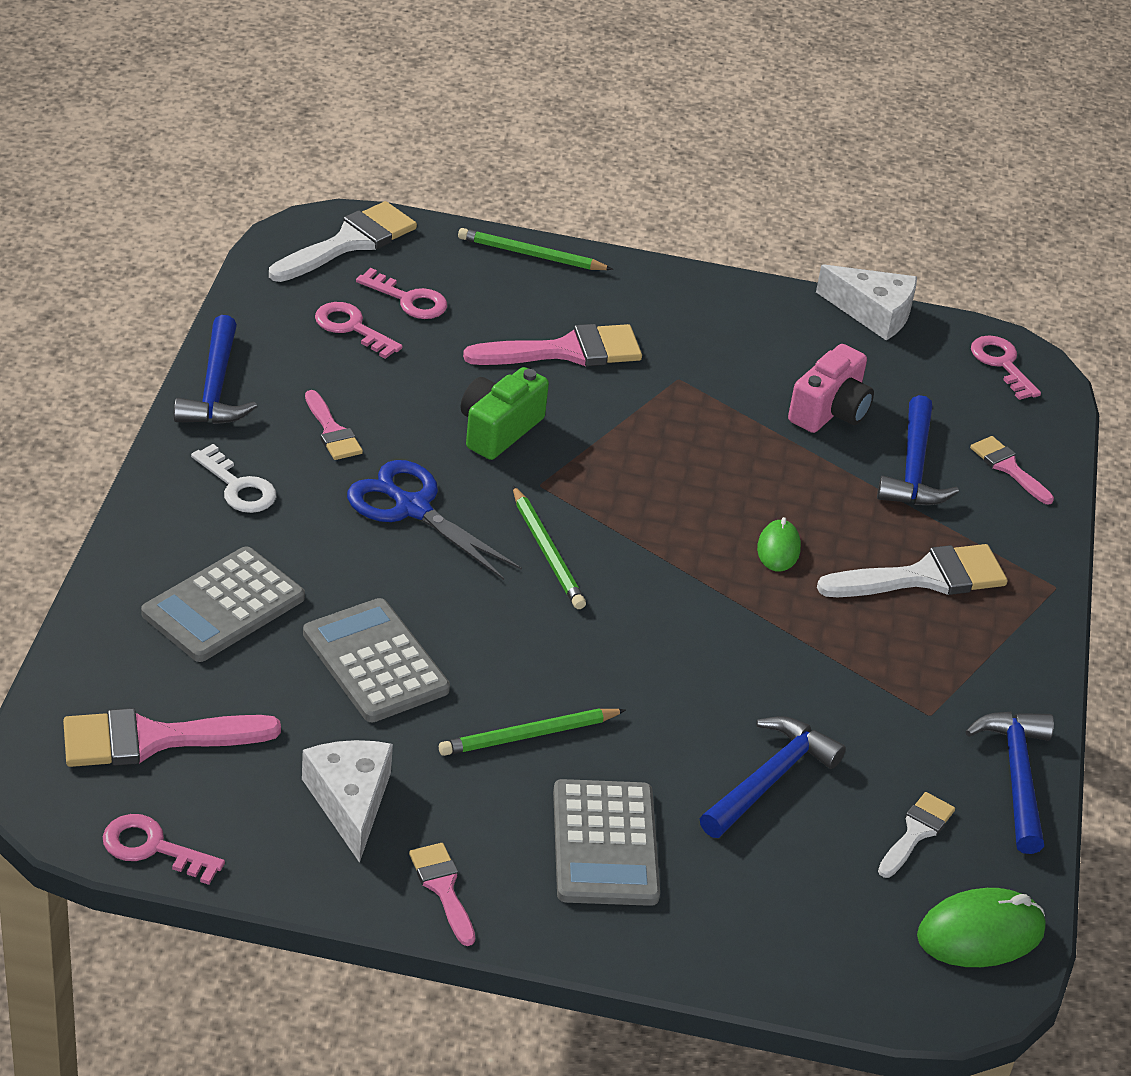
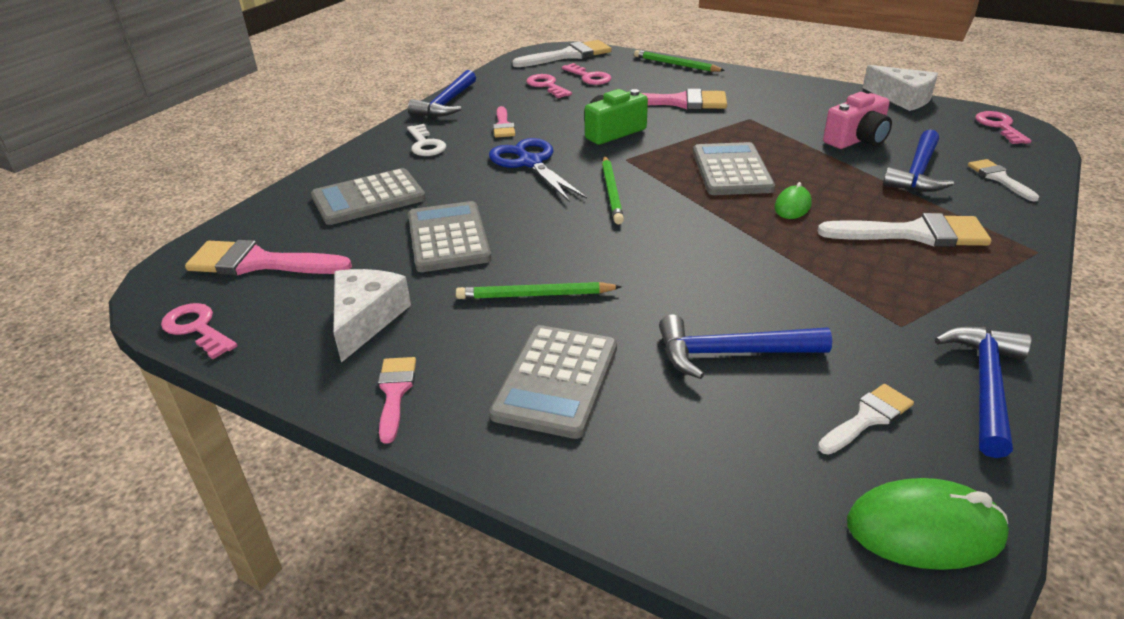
camera: 25 degrees right, 5 degrees down
(686, 491) = (731, 170): none -> grey calculator
(770, 779) = (731, 353): blue hammer -> blue hammer turned 150 degrees counterclockwise
(1008, 468) = (999, 178): pink brush -> white brush

